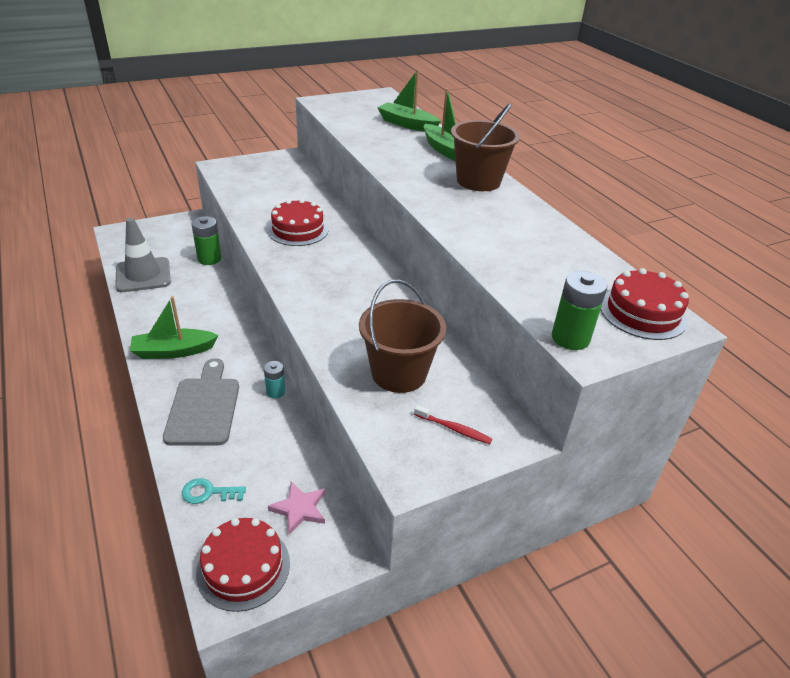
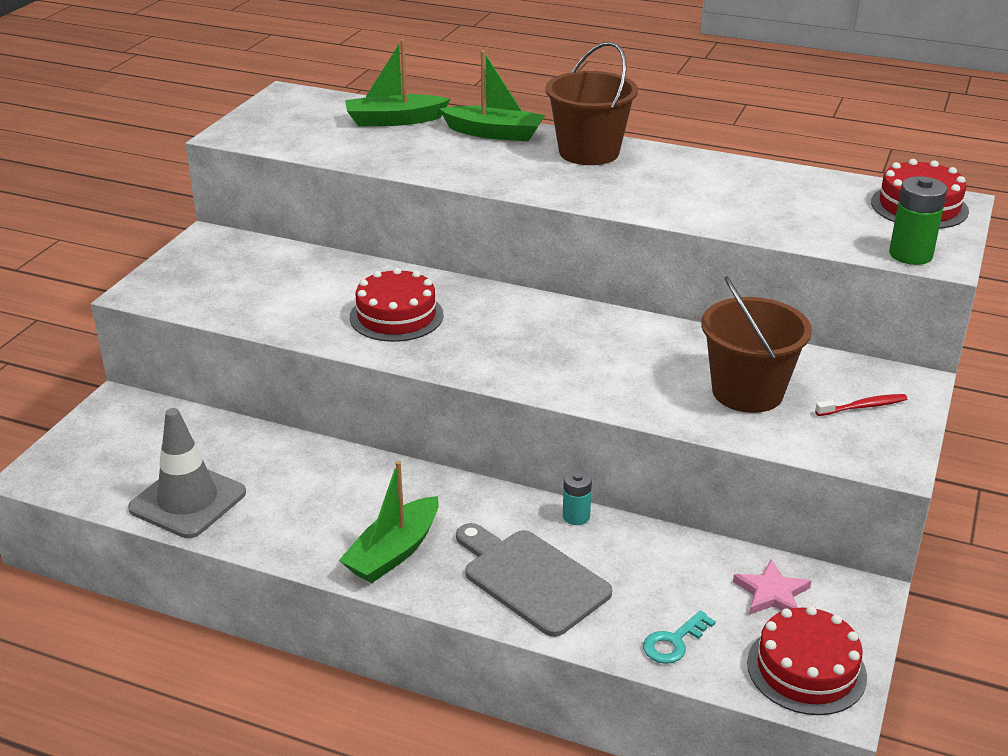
camera: 40 degrees left, 5 degrees down
(209, 259) = (240, 433): green battery -> none

